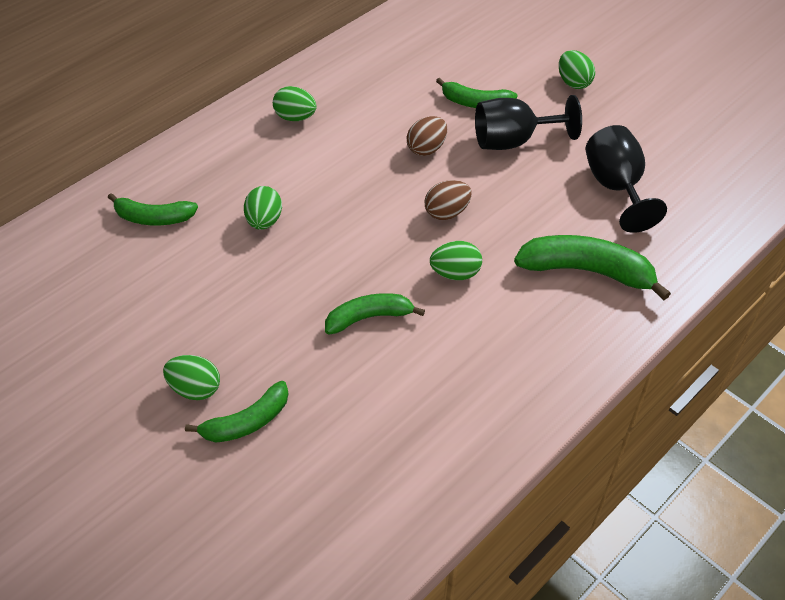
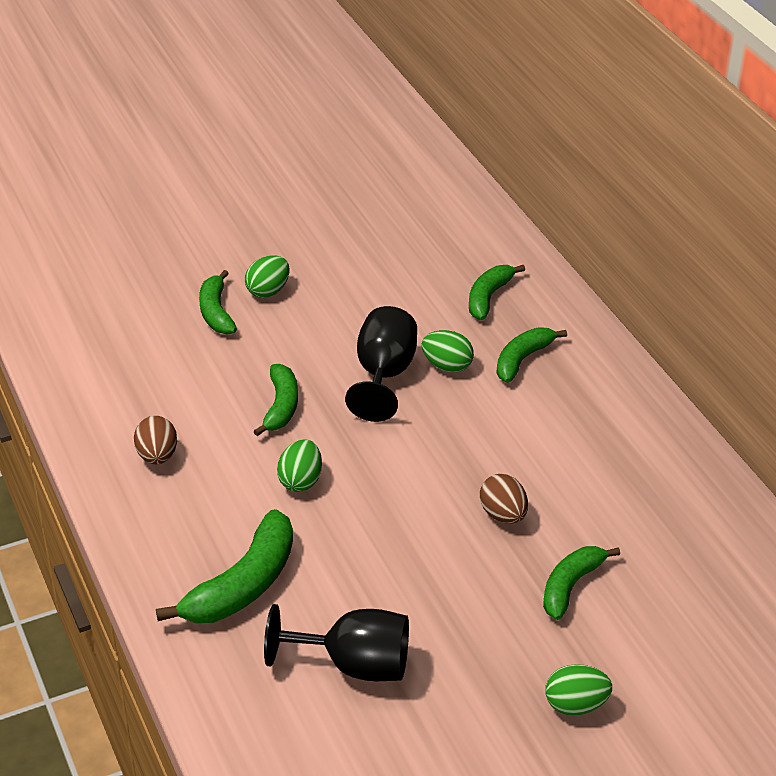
camera: 110 degrees right, 10 degrees down
(236, 177) = (522, 359): none -> green banana
(295, 117) = (605, 421): green egg -> none
(447, 212) = (390, 501): brown egg -> brown egg (157, 456)
(513, 141) = (482, 597): black goblet -> black goblet (384, 375)

